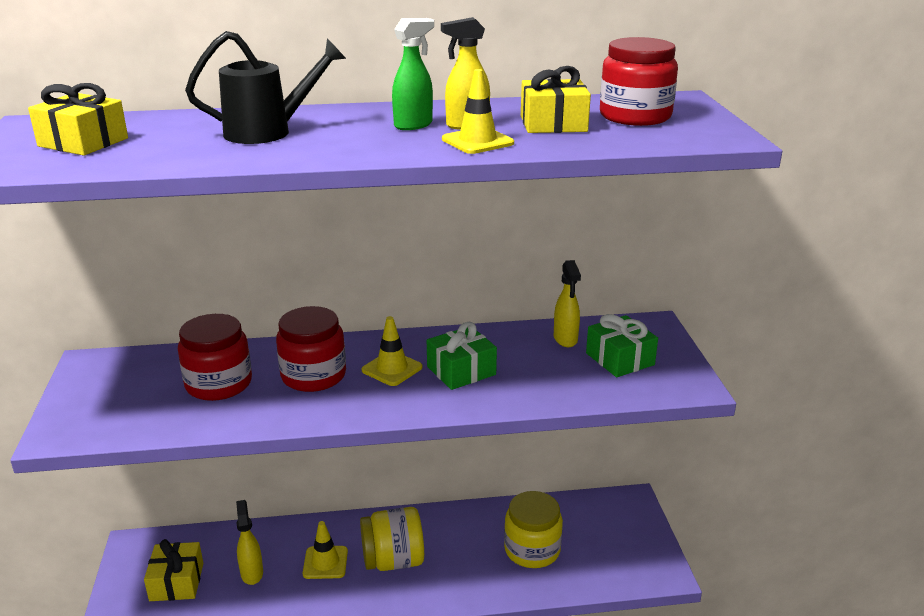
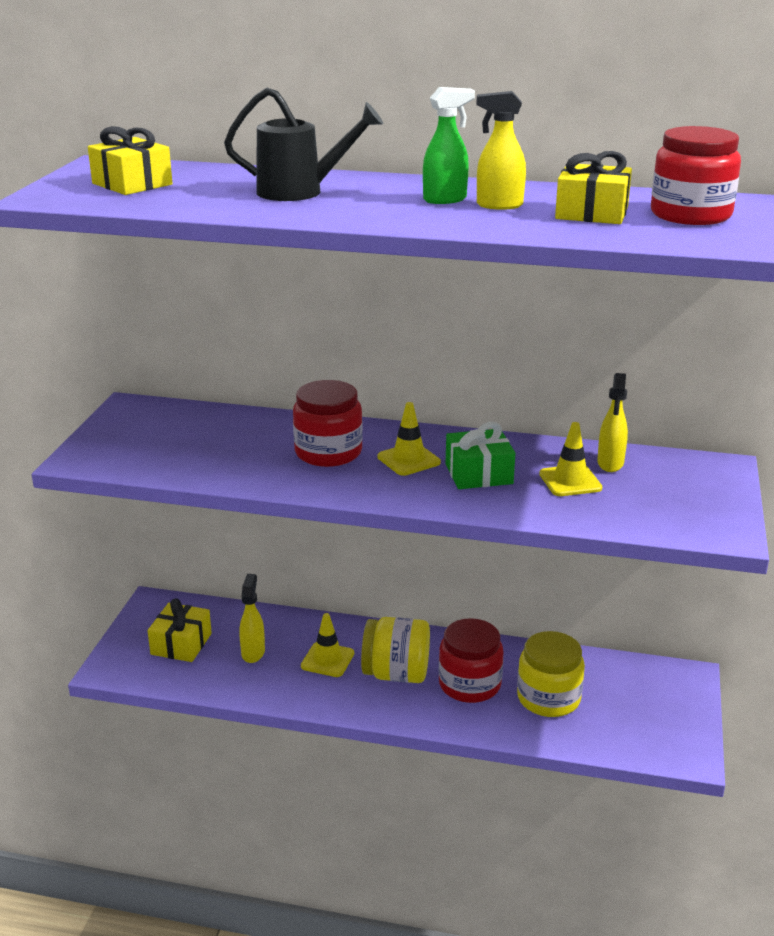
camera: 20 degrees right, 0 degrees up
(219, 384) = (236, 444): red jar -> red jar (469, 684)
(477, 141) = (495, 221): yellow traffic cone -> yellow traffic cone (570, 481)
(620, 359) = (660, 493): green gift -> none

